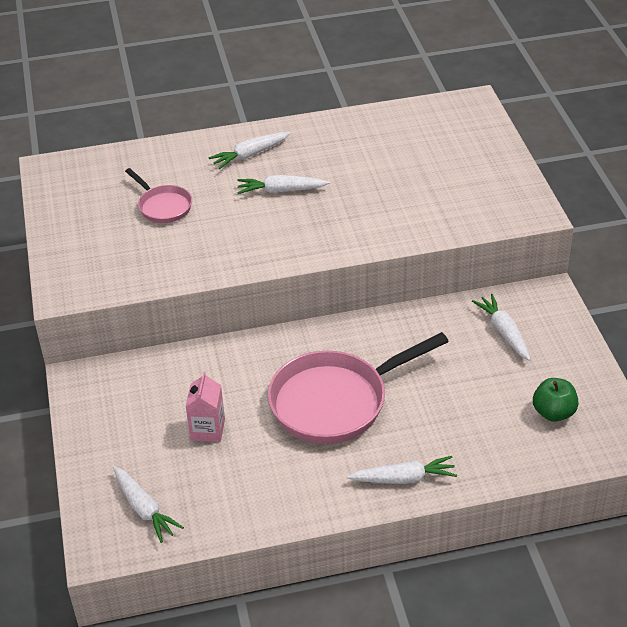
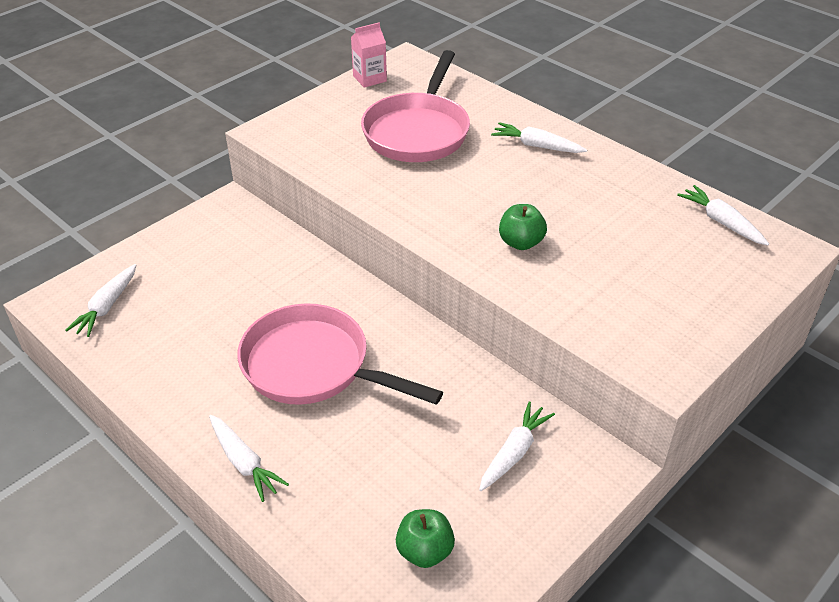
camera: 55 degrees right, 0 degrees up
(163, 206) = (418, 131): pink pan -> pink pan, size x1.95
(207, 430) = (220, 301): pink carton -> pink carton (369, 78)
(281, 191) = (507, 184): white carrot -> white carrot (721, 222)
(354, 215) = (521, 242): none -> green apple

